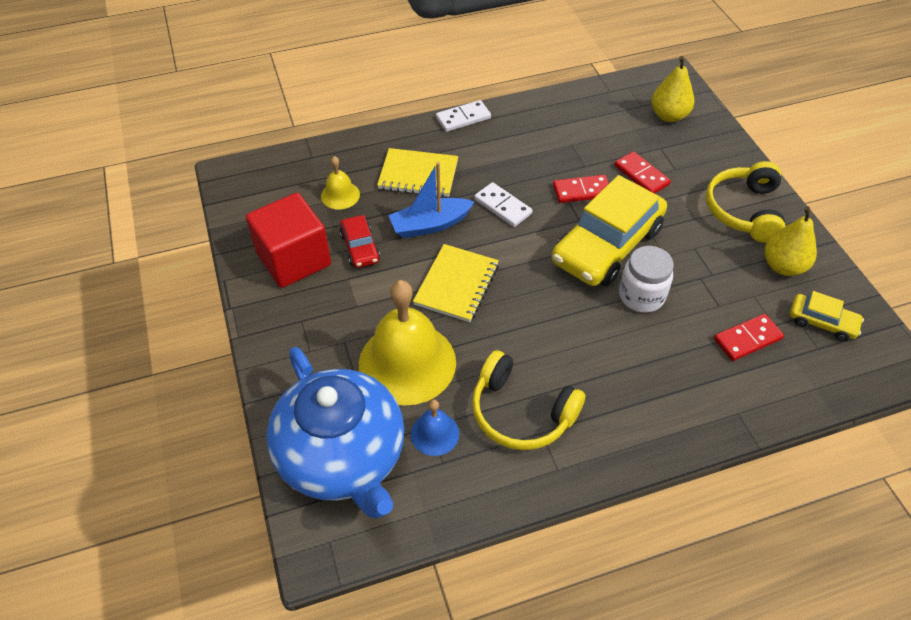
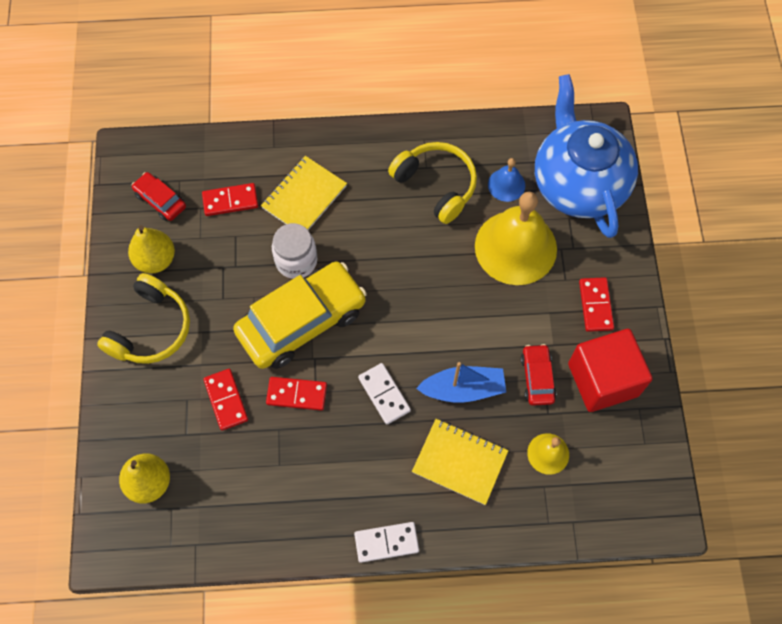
camera: 165 degrees left, 15 degrees up
(307, 323) = (595, 305): none -> red domino
(457, 284) = (455, 312): yellow notebook -> yellow notebook (304, 197)
(822, 322) = (160, 200): yellow car -> red car

